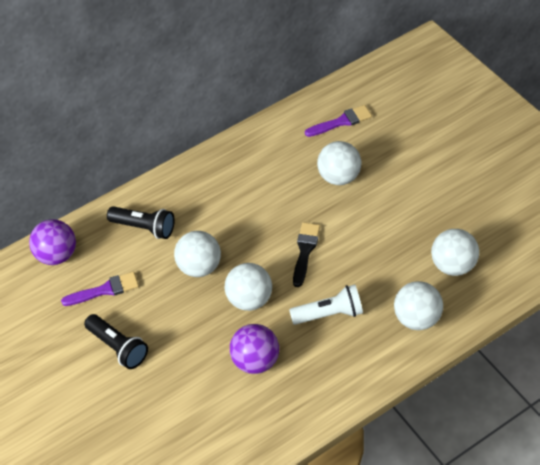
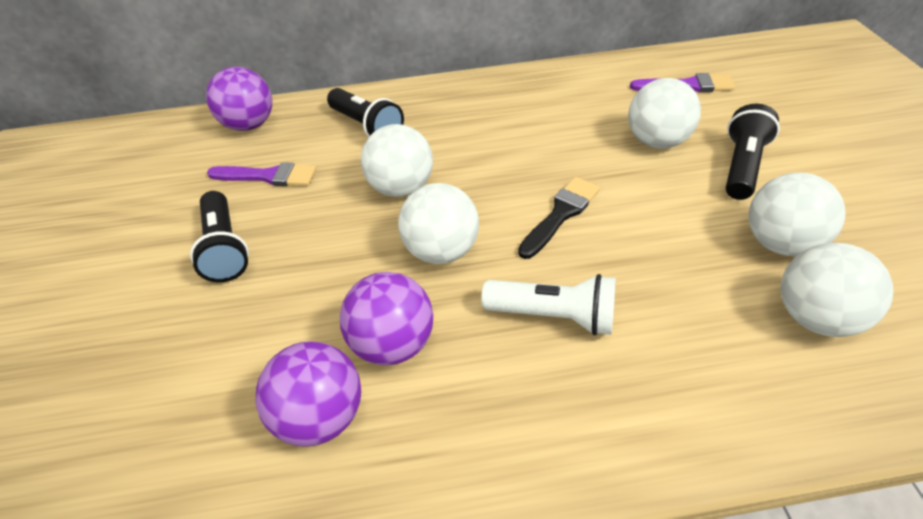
camera: 25 degrees right, 5 degrees down
(243, 409) = (321, 416): none -> purple ball
(393, 180) = (741, 166): none -> black flashlight
(417, 318) = (713, 384): white ball -> white ball (779, 243)

